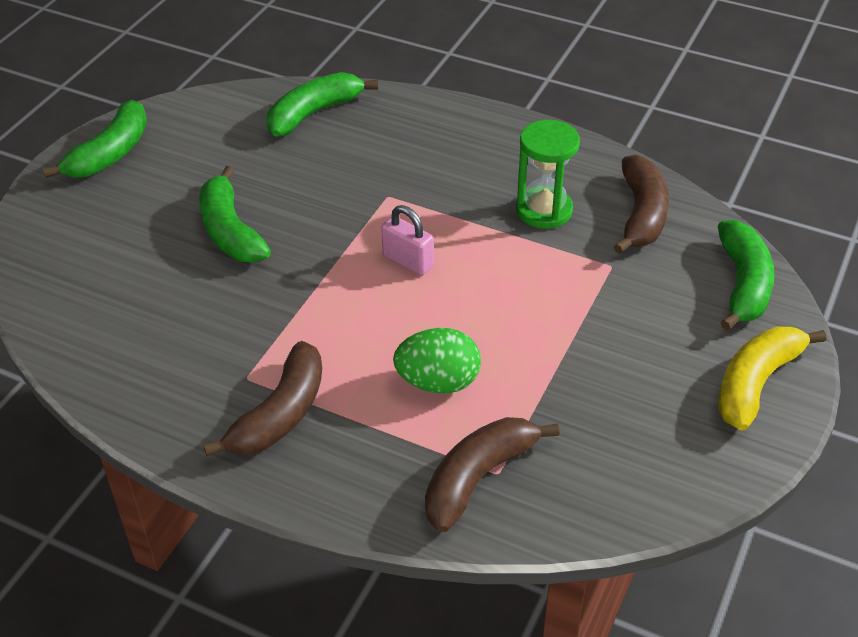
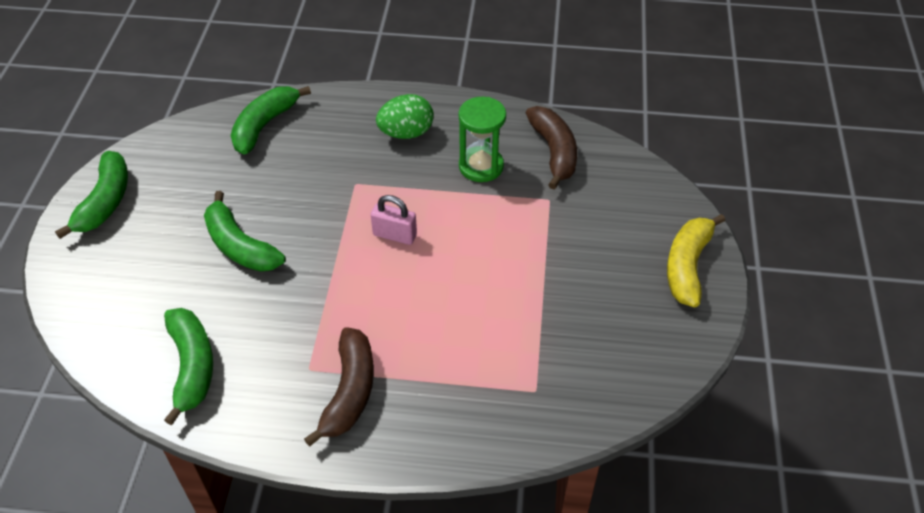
camera: 20 degrees left, 5 degrees up
(438, 382) = (460, 330): green egg -> green egg (406, 133)
(478, 478) = (523, 399): brown banana -> none
(743, 284) = (648, 190): green banana -> green banana (192, 367)

